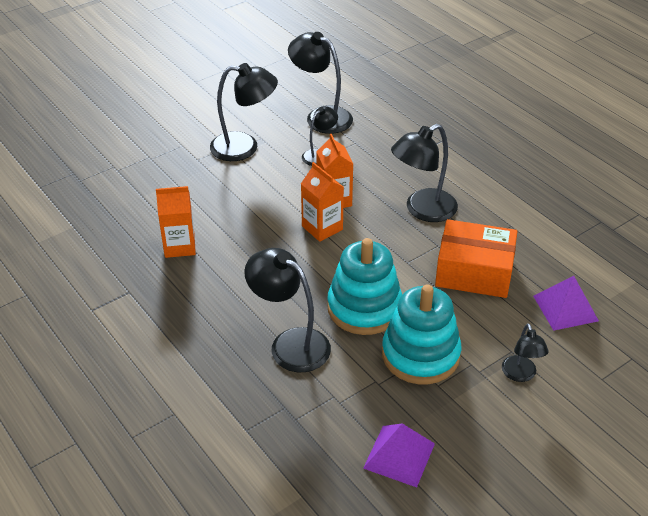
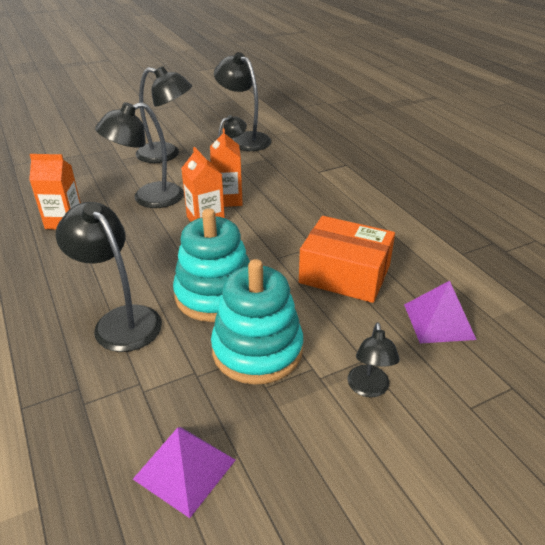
camera: 10 degrees right, 5 degrees down
(422, 210) = (309, 215): black lamp -> black lamp (148, 198)

